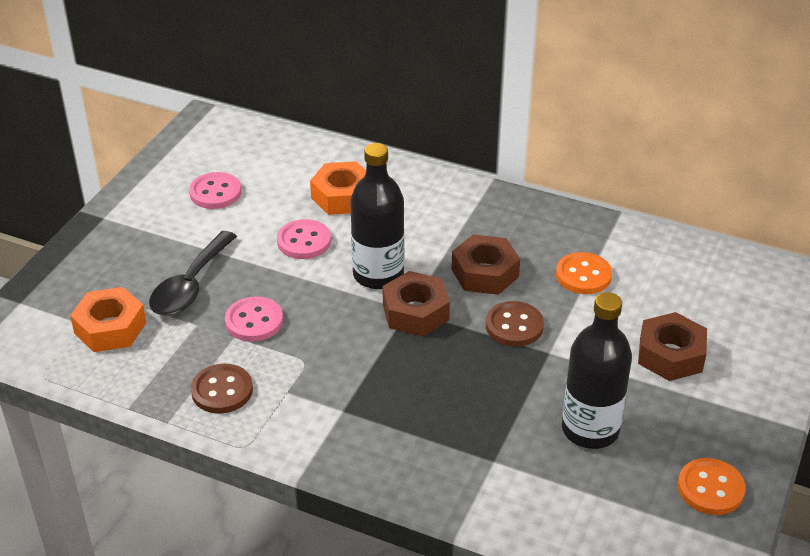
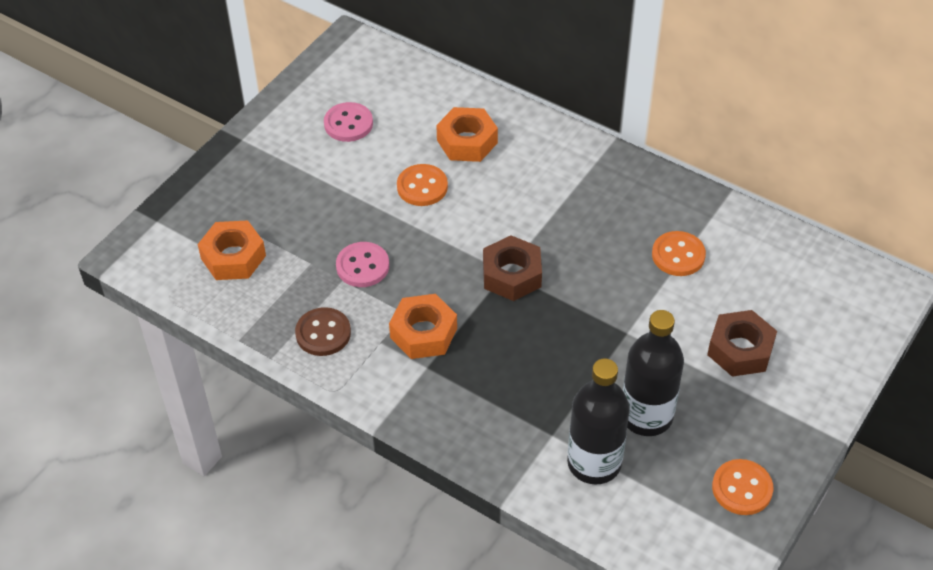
camera: 10 degrees right, 10 degrees up
(190, 285) = (310, 222): black spoon -> none
(304, 241) = (422, 187): pink button -> orange button
(332, 377) = (423, 333): none -> orange nut
(378, 275) = (485, 231): black bottle -> black bottle (594, 463)
(485, 273) = (585, 241): brown nut -> none
(514, 326) = (600, 301): brown button -> none

